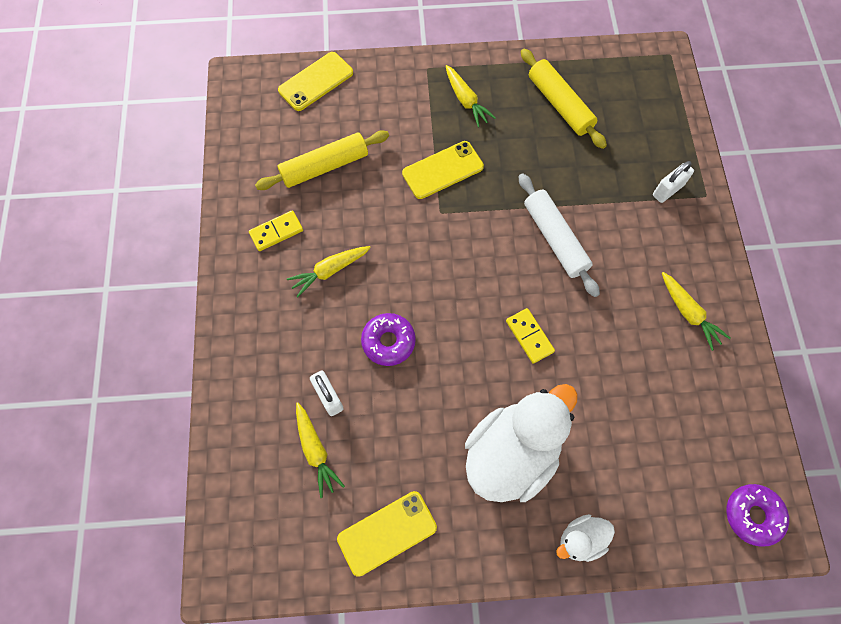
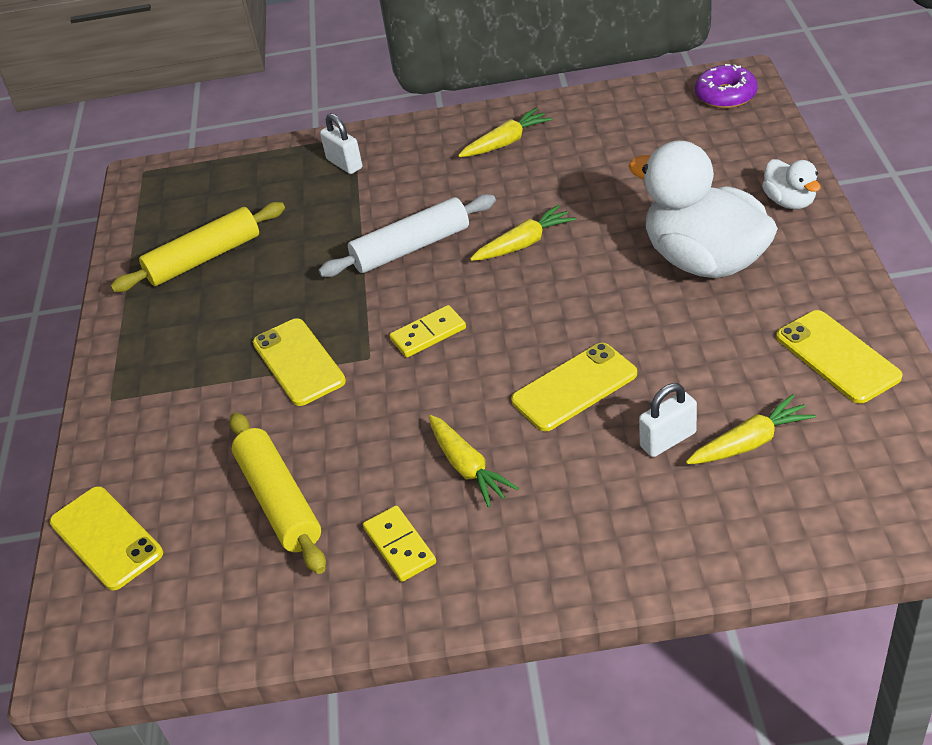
camera: 85 degrees left, 25 degrees down
(388, 341) = (574, 387): purple donut -> yellow phone
(466, 101) = (181, 350): yellow carrot -> yellow carrot (524, 243)
(529, 336) = (549, 258): yellow domino -> yellow domino (428, 334)

